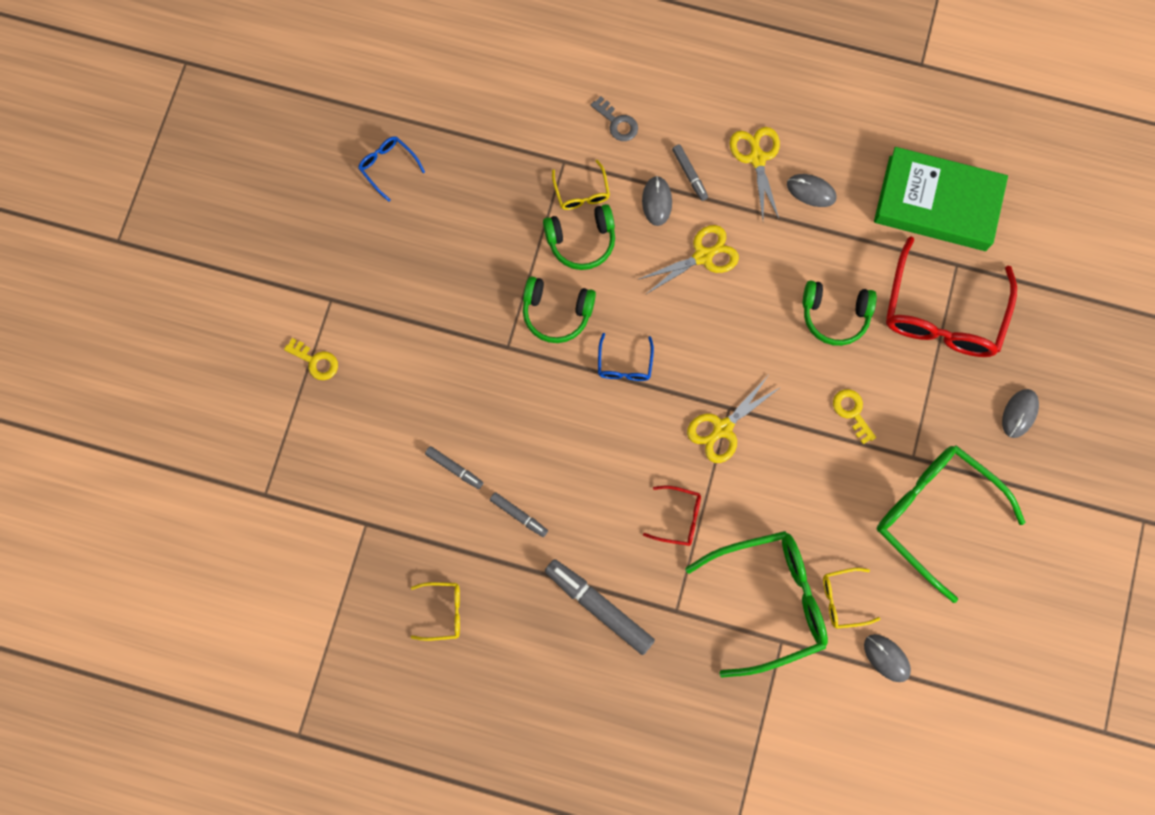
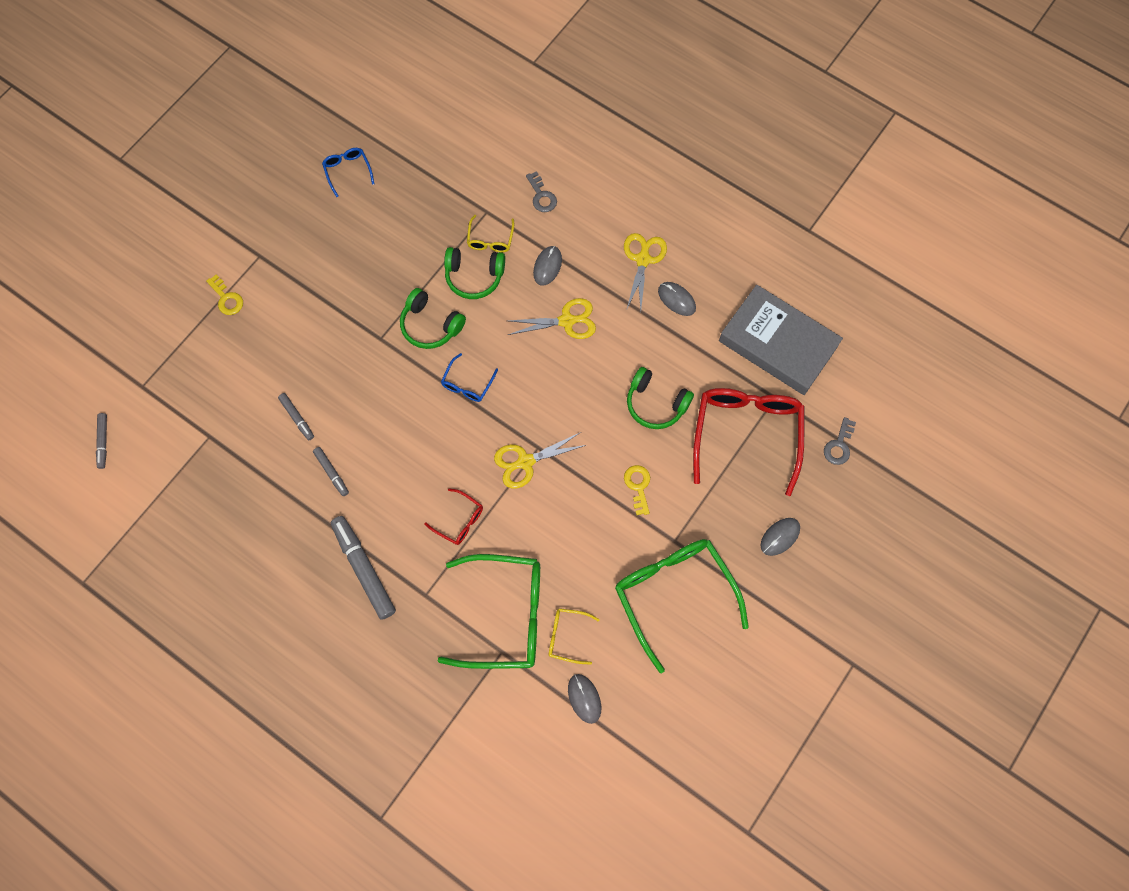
camera: 20 degrees right, 5 degrees down
(443, 611) = (238, 527): yellow glasses -> none
(689, 174) = (583, 254): grey marker -> grey marker (103, 442)
(937, 203) = (778, 343): green book -> grey book
(942, 314) = (746, 433): red glasses -> red glasses turned 150 degrees clockwise
(1042, 293) = (839, 445): none -> grey key

